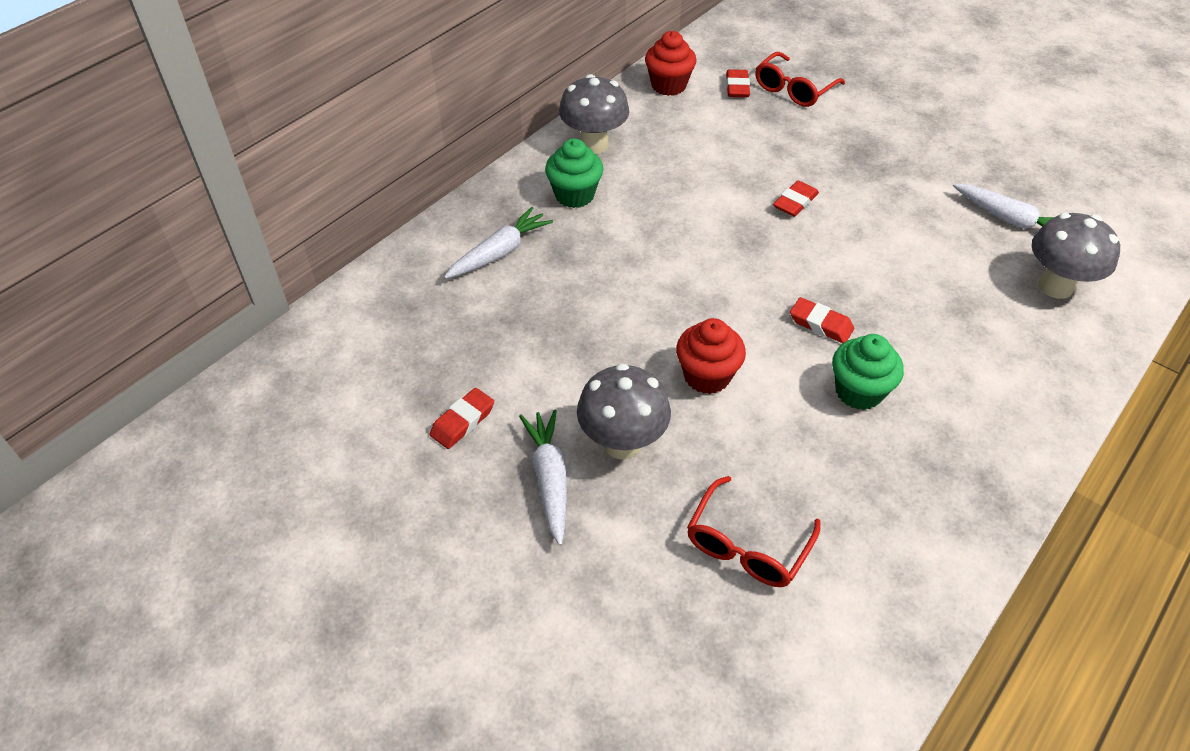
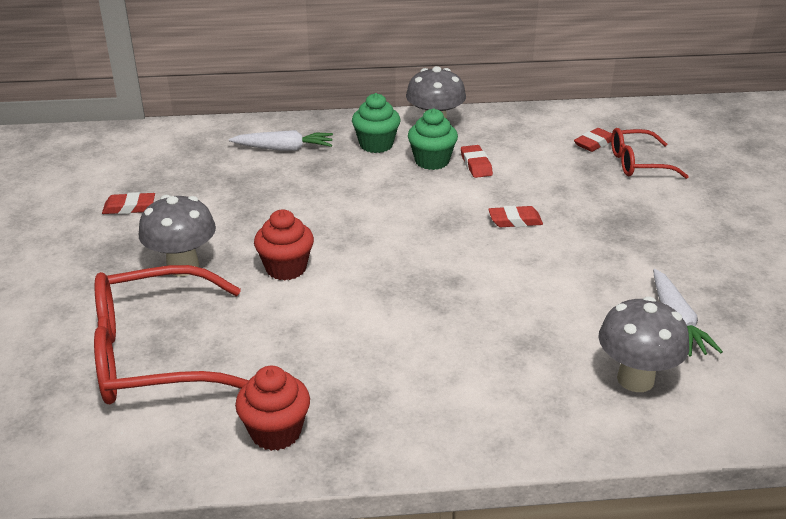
camera: 45 degrees right, 15 degrees down
(549, 479) = (120, 257): white carrot -> none
(668, 85) = (544, 121): red cupcake -> red cupcake (276, 432)
(747, 545) = (154, 355): red glasses -> red glasses, size x1.79
(821, 324) = (406, 288): red eraser -> red eraser (476, 165)
(858, 391) = (362, 335): green cupcake -> green cupcake (432, 161)

